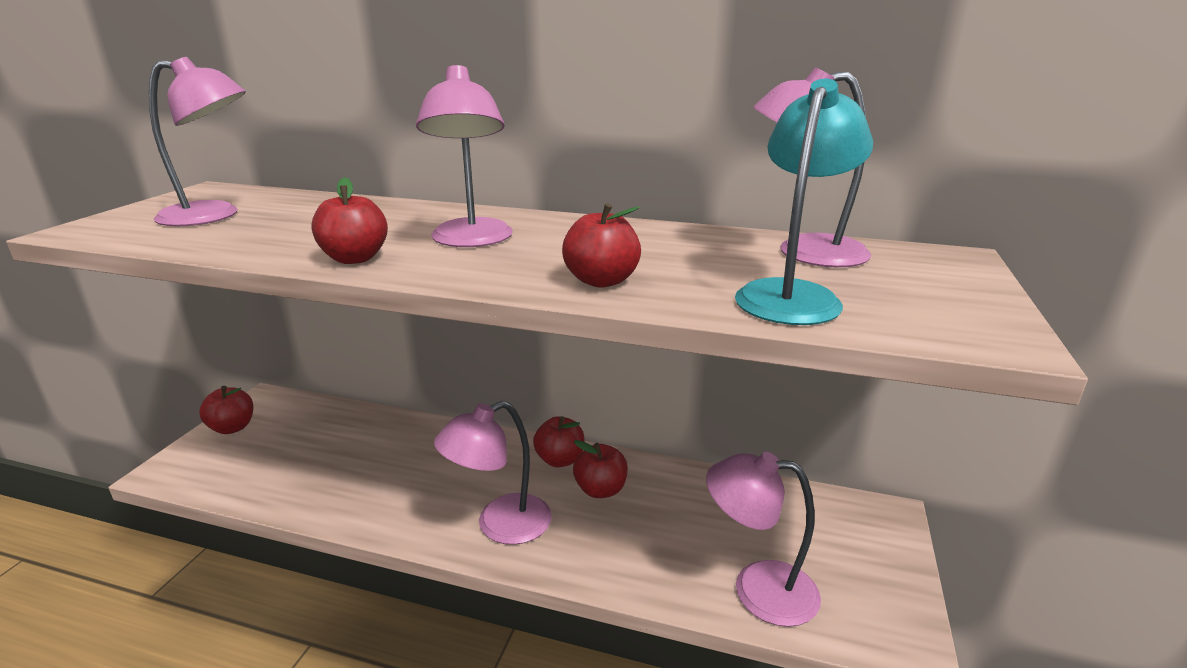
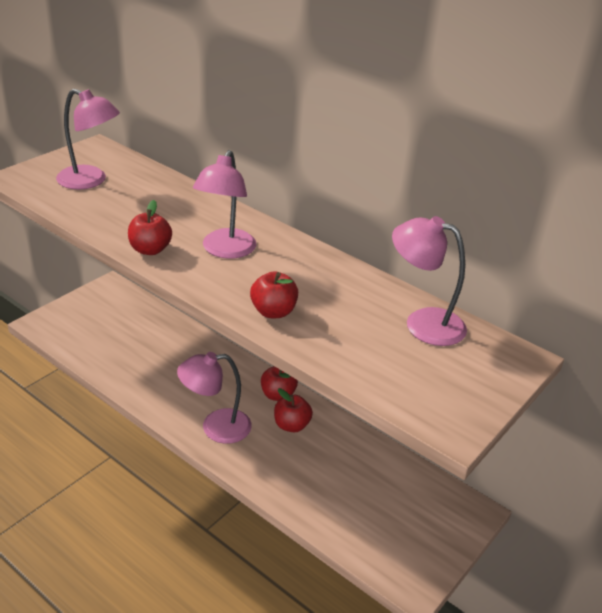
camera: 20 degrees right, 10 degrees up
(232, 427) = (85, 303): red apple -> none
(757, 589) = (347, 523): pink lamp -> none
(792, 295) = (373, 358): turquoise lamp -> none

